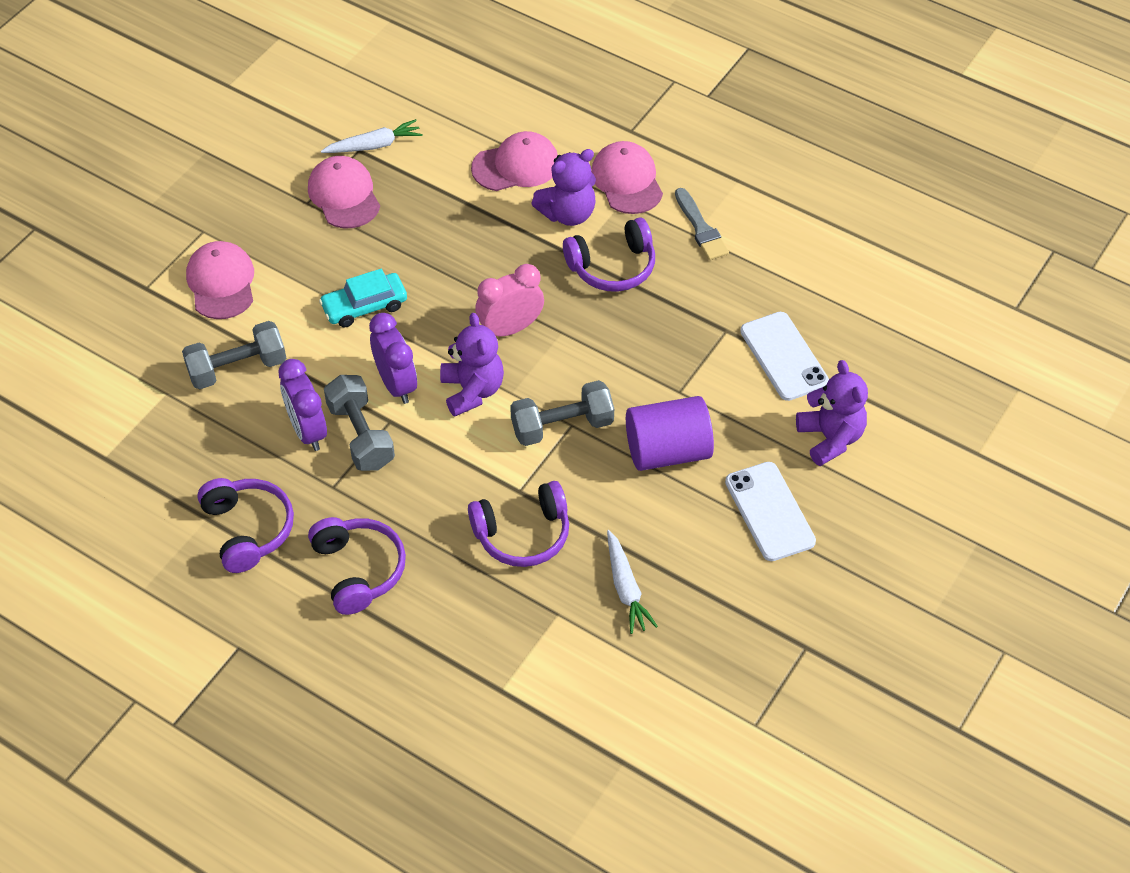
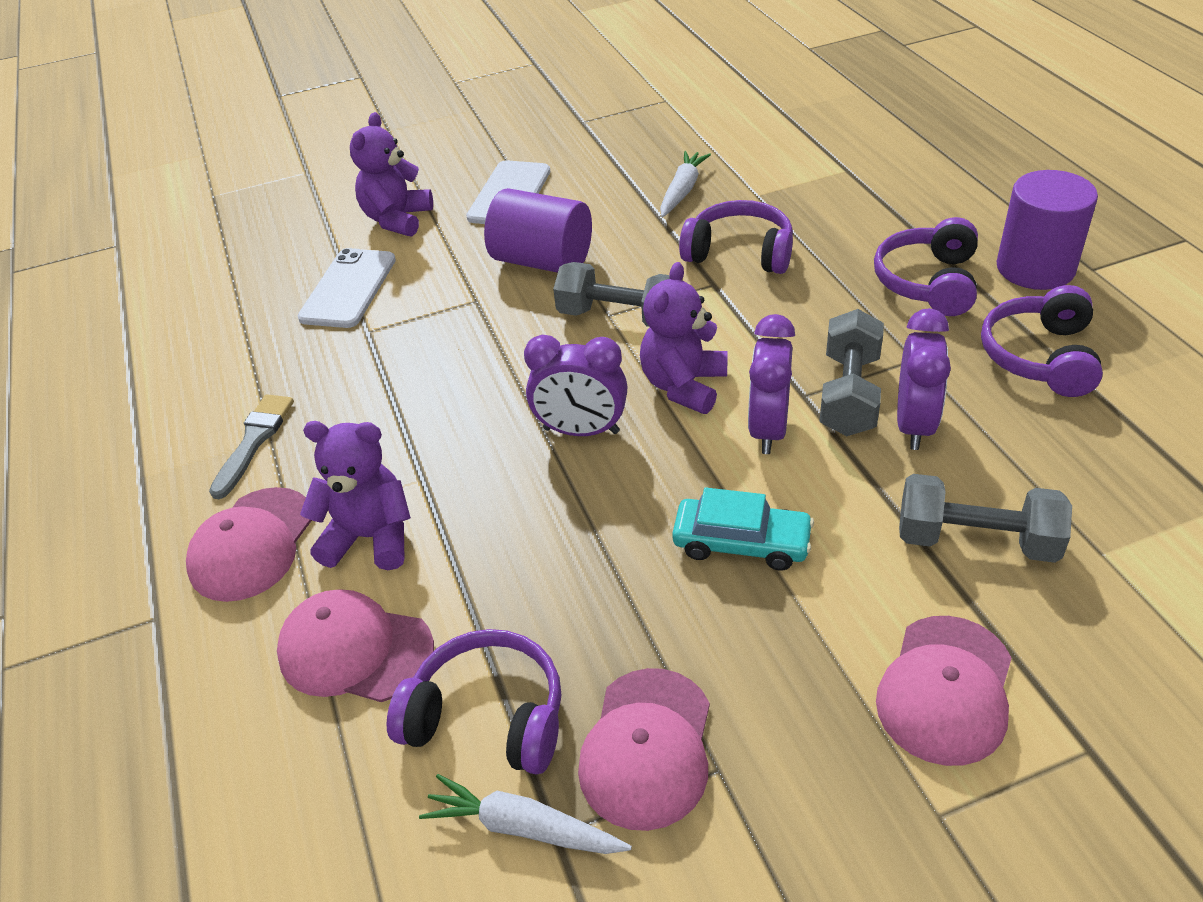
camera: 140 degrees left, 10 degrees down
(283, 626) = (1035, 268): none -> purple cylinder
(510, 328) = (581, 431): pink clock -> purple clock
(612, 267) = (396, 445): purple headphones -> purple headphones (488, 717)

